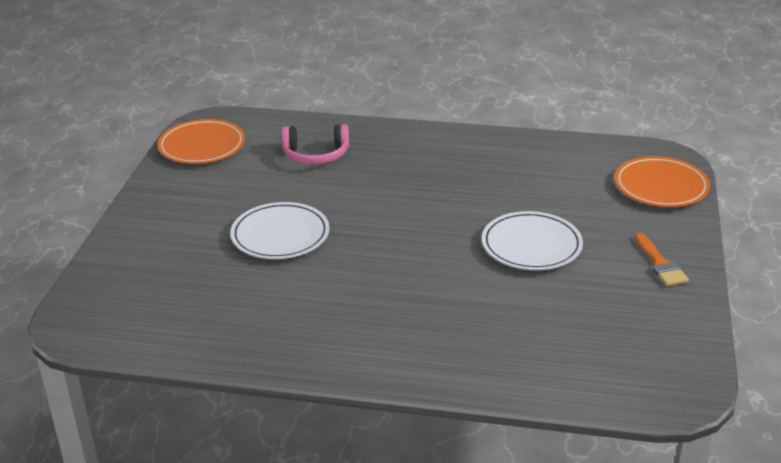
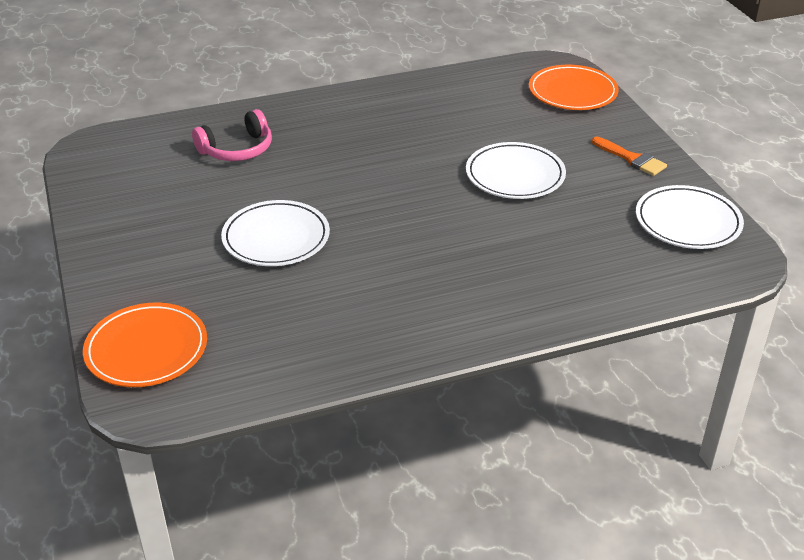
camera: 30 degrees left, 5 degrees up
(202, 146) = (106, 173): orange plate -> orange plate (146, 349)
(660, 339) = (687, 222): none -> white plate

